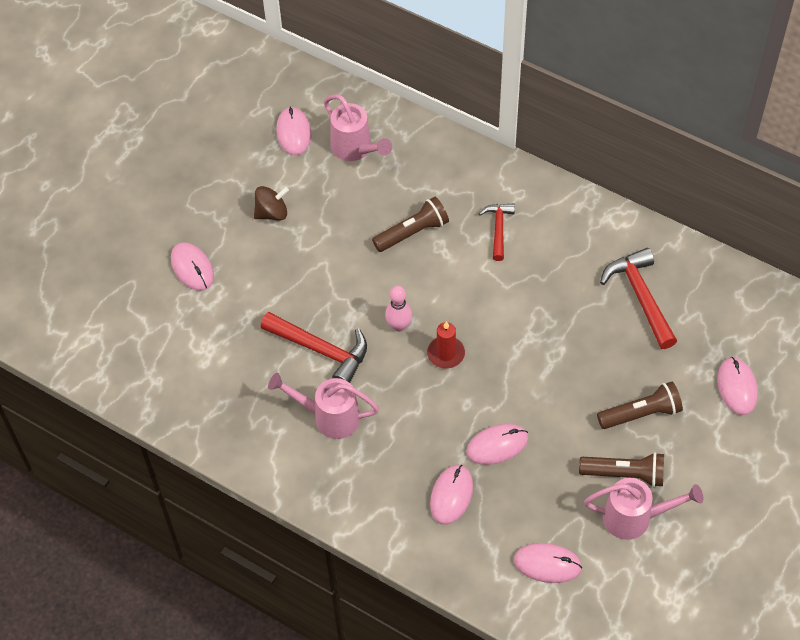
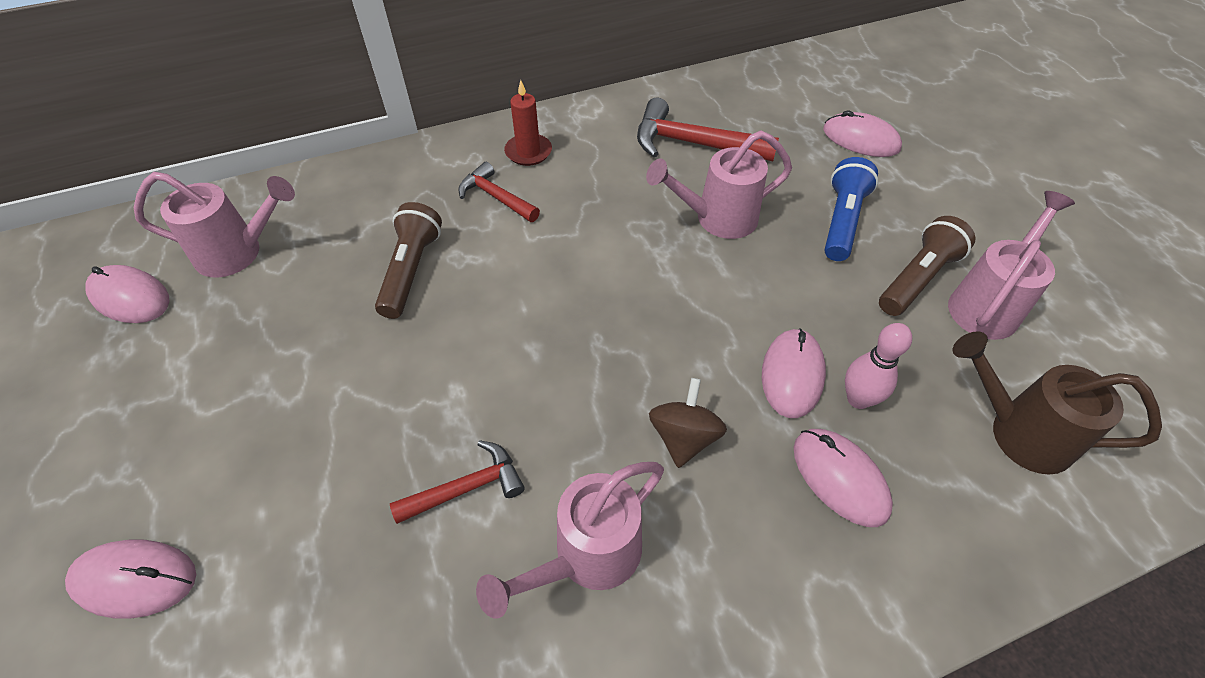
camera: 55 degrees left, 5 degrees down
(272, 213) = (196, 400): brown spinning top -> brown spinning top (684, 437)
(321, 350) = (467, 487): red hammer -> red hammer, size x0.61
(399, 326) = (522, 367): pink bowling pin -> pink bowling pin (858, 399)
(446, 354) = (610, 344): red candle -> red candle (528, 152)
(547, 564) = (1019, 433): pink mouse -> brown watering can
(583, 349) = (718, 219): none -> pink watering can
(641, 414) = (842, 221): brown flashlight -> blue flashlight

